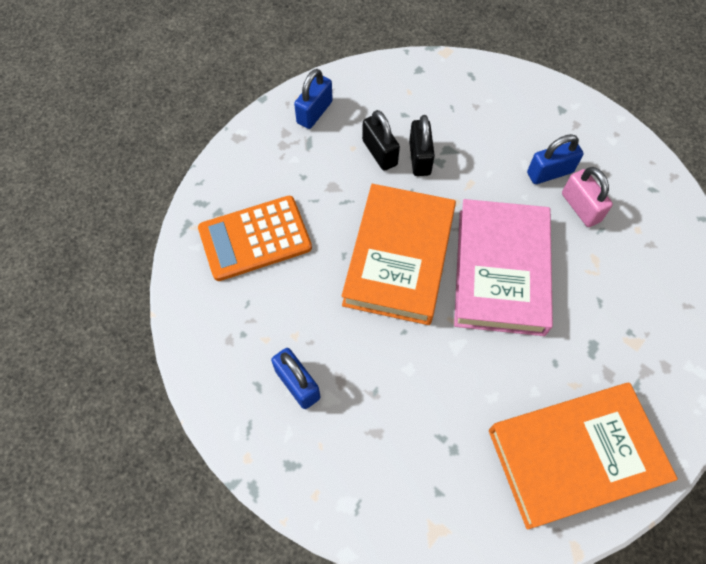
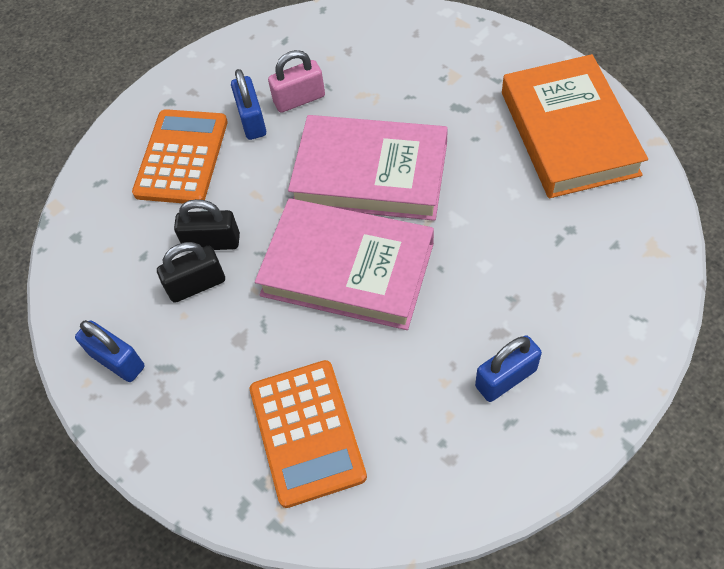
camera: 80 degrees left, 5 degrees down
(399, 258) = (347, 269): orange book -> pink book
(502, 126) = (181, 157): none -> orange calculator

